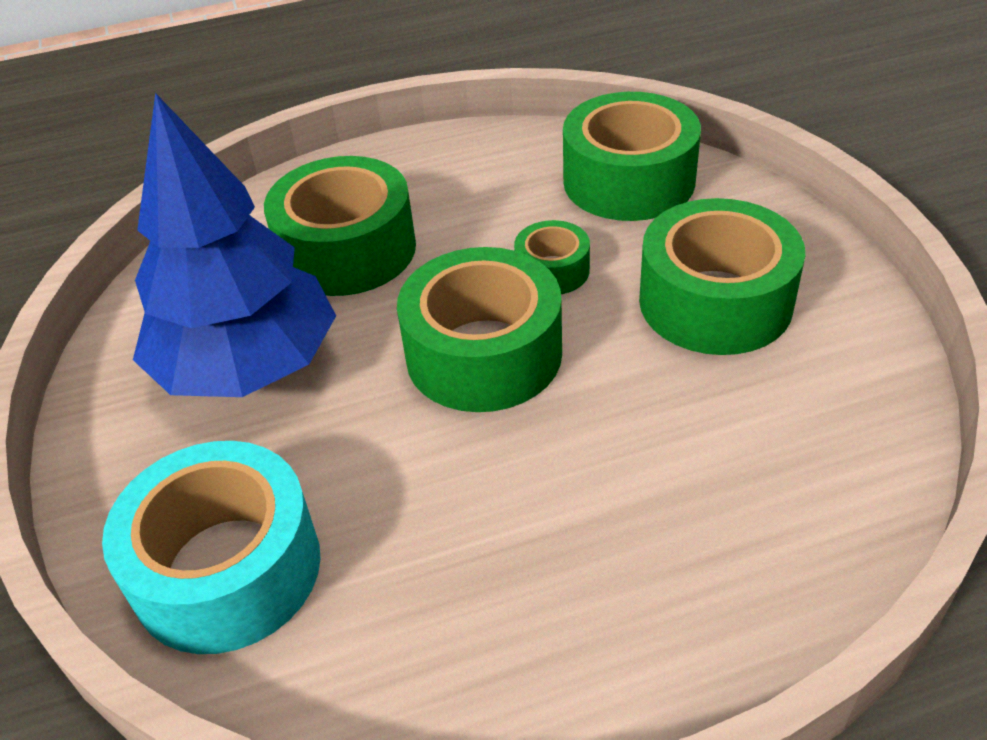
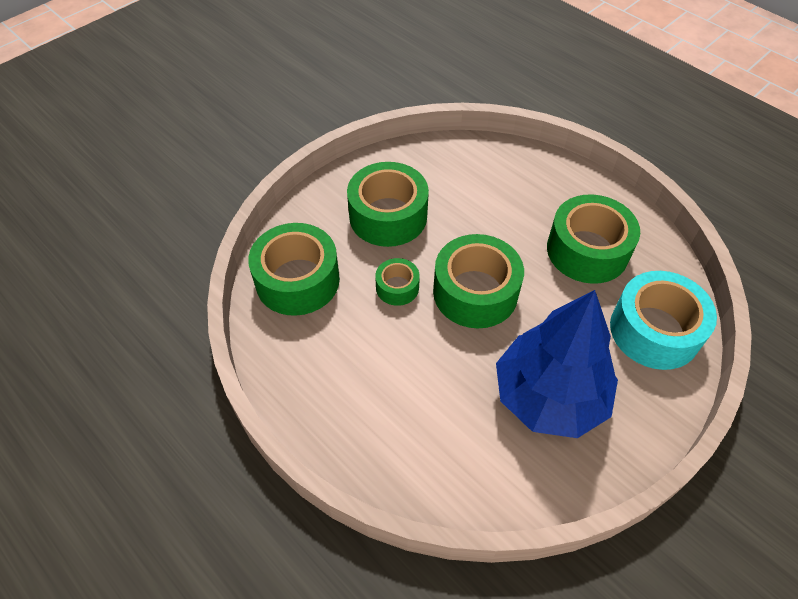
camera: 120 degrees left, 10 degrees up
(347, 250) = (430, 400): green tape -> green tape (587, 250)

